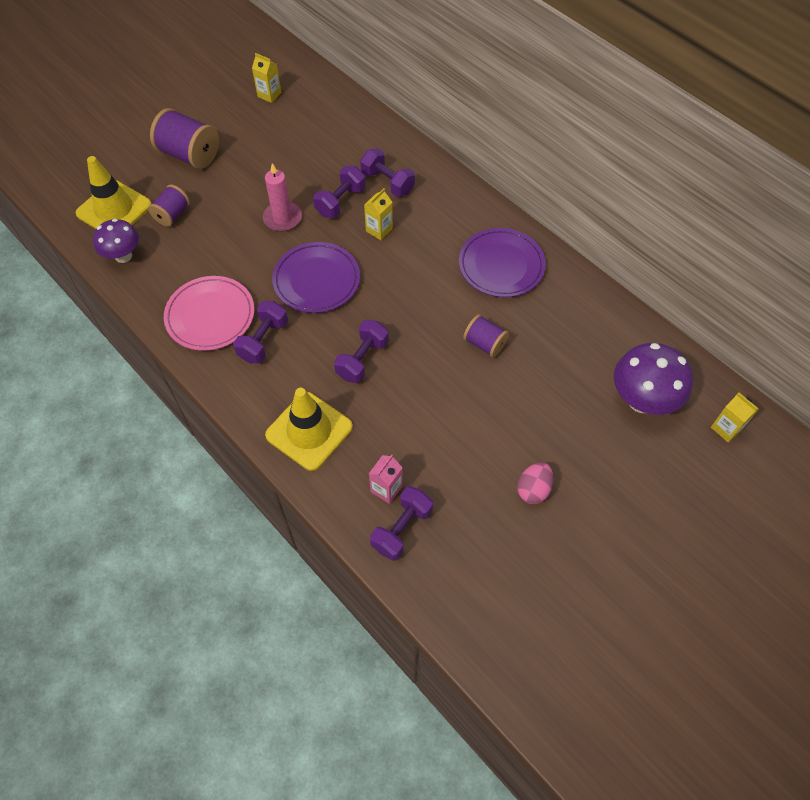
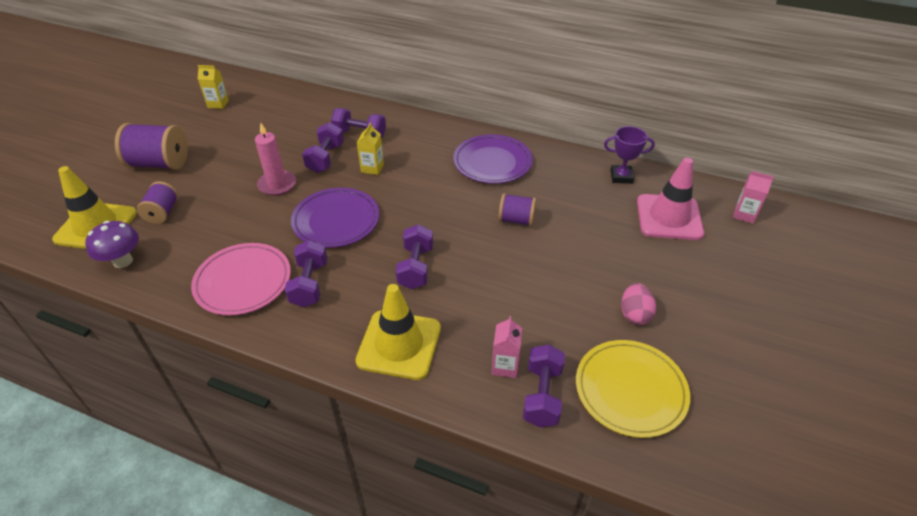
camera: 25 degrees left, 15 degrees down
(480, 558) = (630, 390): none -> yellow plate
(625, 333) = (621, 177): none -> purple trophy
(642, 400) = (669, 217): purple mushroom -> pink traffic cone
(726, 428) = (744, 214): yellow carton -> pink carton

